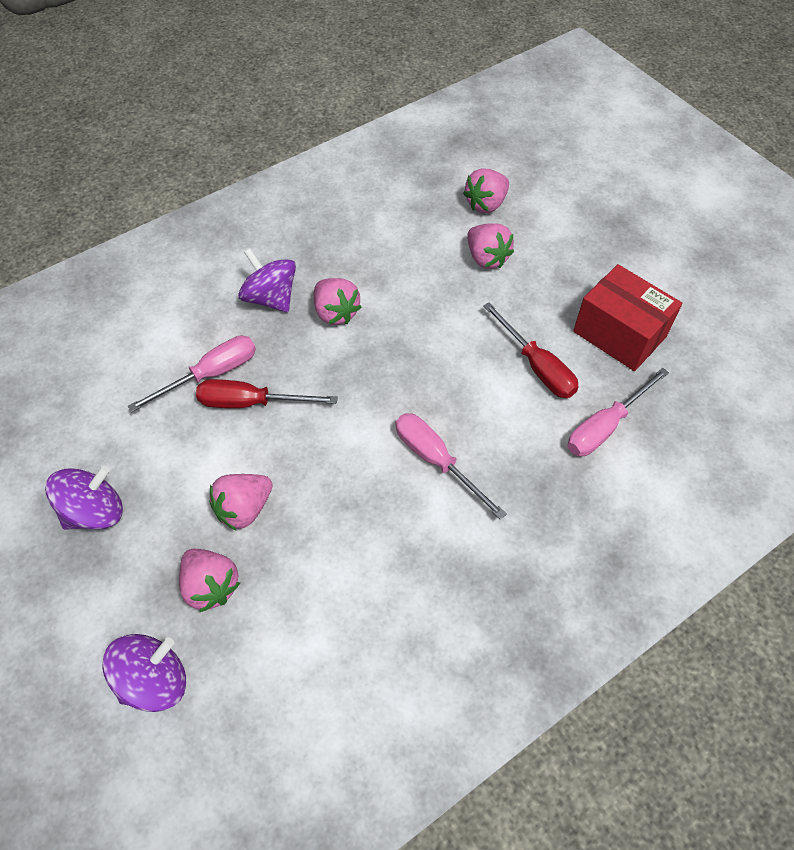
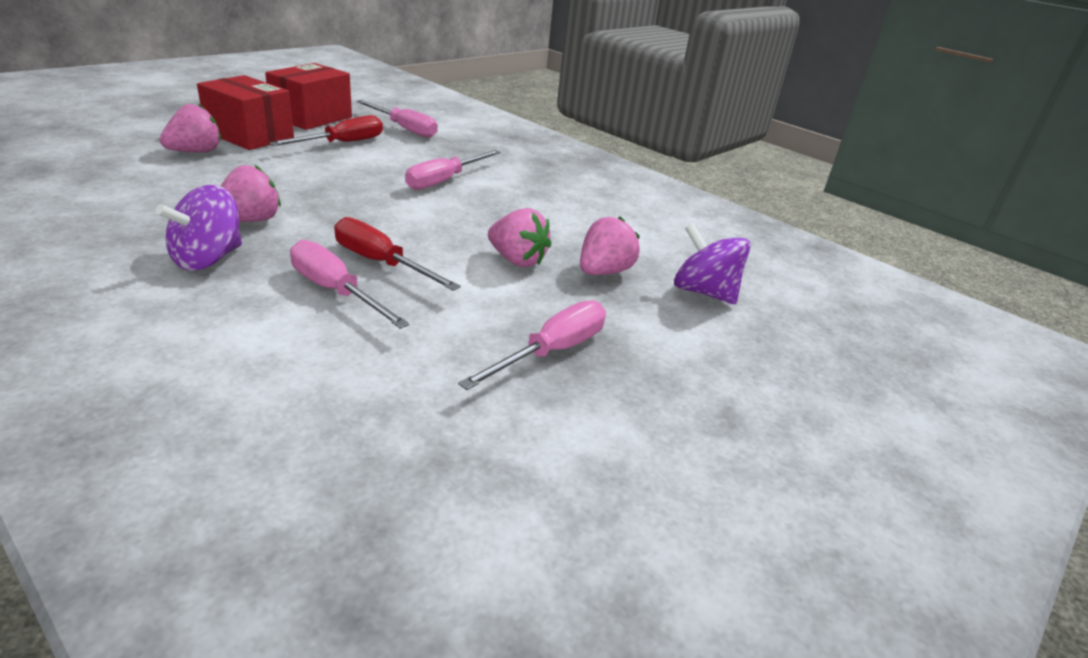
camera: 105 degrees left, 25 degrees down
(95, 512) = (551, 352): purple spinning top -> pink screwdriver
(251, 403) = (381, 263): red screwdriver -> red screwdriver turned 135 degrees clockwise
(486, 204) = (107, 148): pink strawberry -> none
(542, 289) = (250, 135): none -> red box

